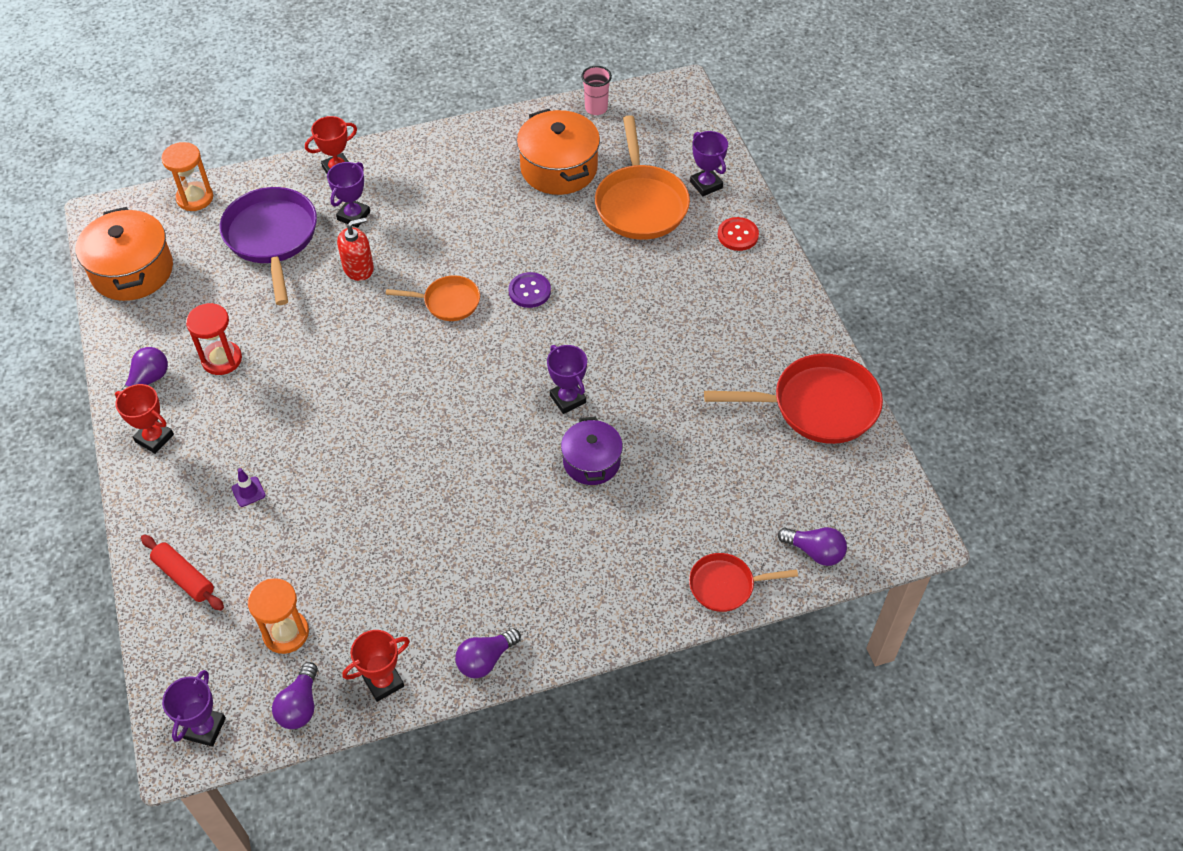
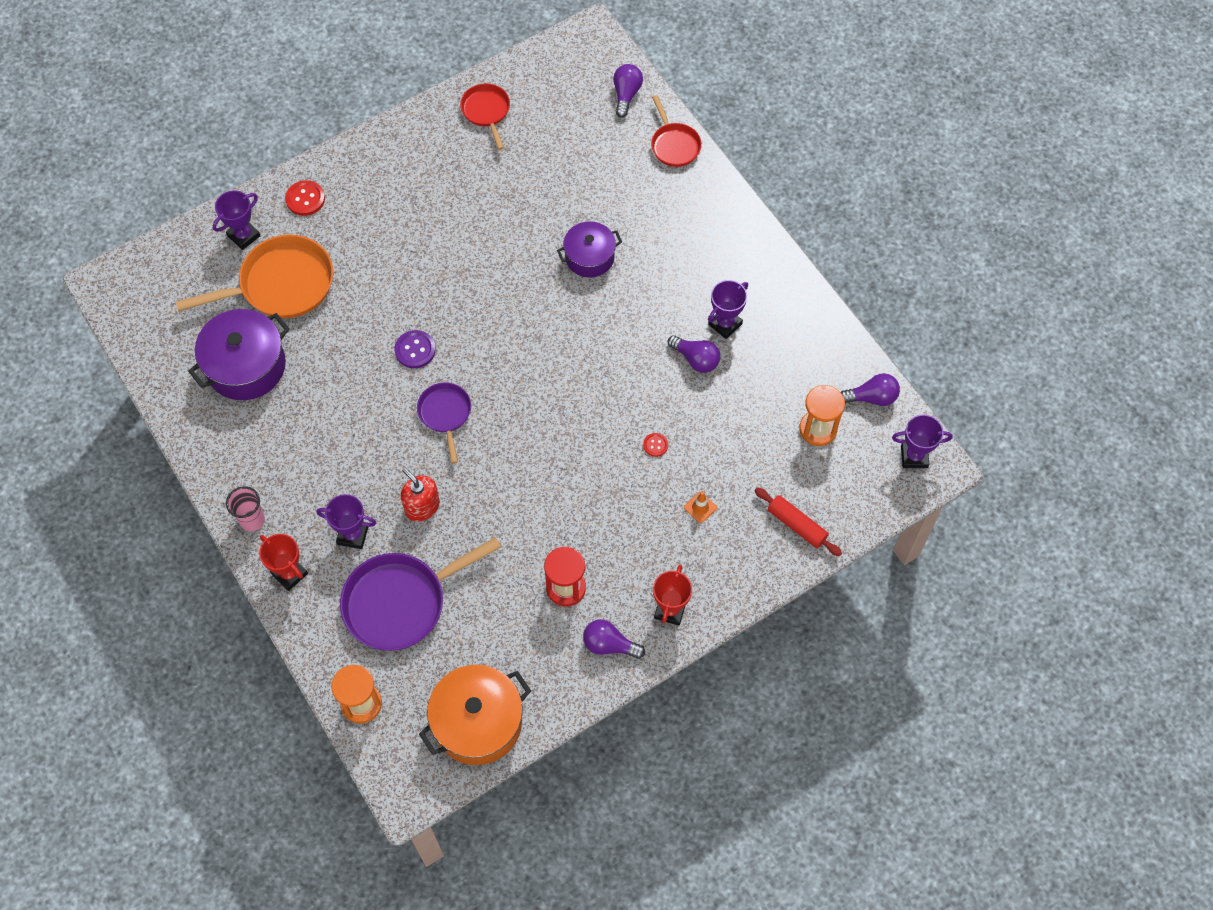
camera: 105 degrees left, 10 degrees up
(184, 577) = (797, 525): red rolling pin -> red rolling pin turned 75 degrees counterclockwise
(248, 492) = (700, 507): purple traffic cone -> orange traffic cone
(337, 469) = (655, 445): none -> red button
(383, 682) = (832, 347): red trophy -> none
(448, 302) = (445, 414): orange pan -> purple pan
(485, 660) = (790, 285): purple light bulb -> purple light bulb (696, 359)
(559, 168) = (246, 366): orange pot -> purple pot
(568, 399) = (530, 289): purple trophy -> purple trophy (725, 324)
(596, 108) = (150, 353): pink cup -> pink cup (252, 520)
(817, 406) = (486, 111): red pan -> red pan, size x0.56

